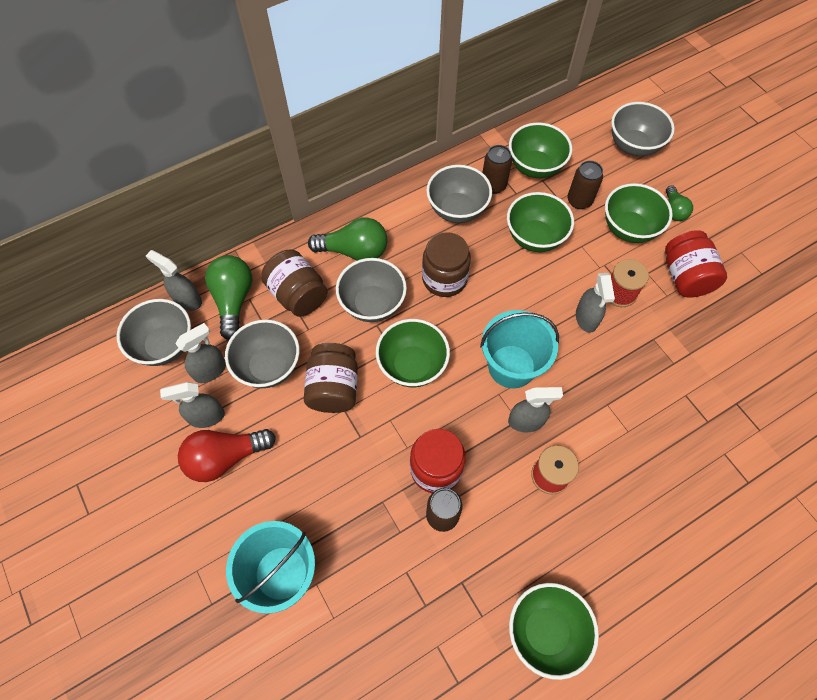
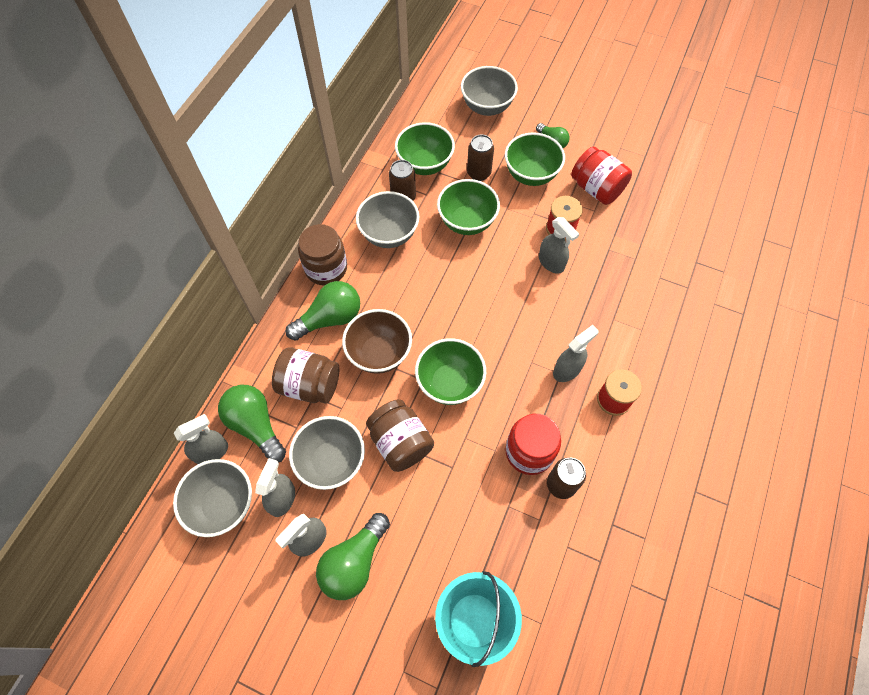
camera: 35 degrees left, 0 degrees up
(187, 300) = (212, 452): grey spray bottle -> grey spray bottle turned 150 degrees clockwise
(225, 458) = (354, 562): red light bulb -> green light bulb
(372, 304) = (379, 353): grey bowl -> brown bowl
(444, 279) = (422, 297): brown jar -> brown jar (326, 268)
(511, 366) = (525, 334): turquoise bucket -> none
(545, 631) = (695, 516): green bowl -> none

